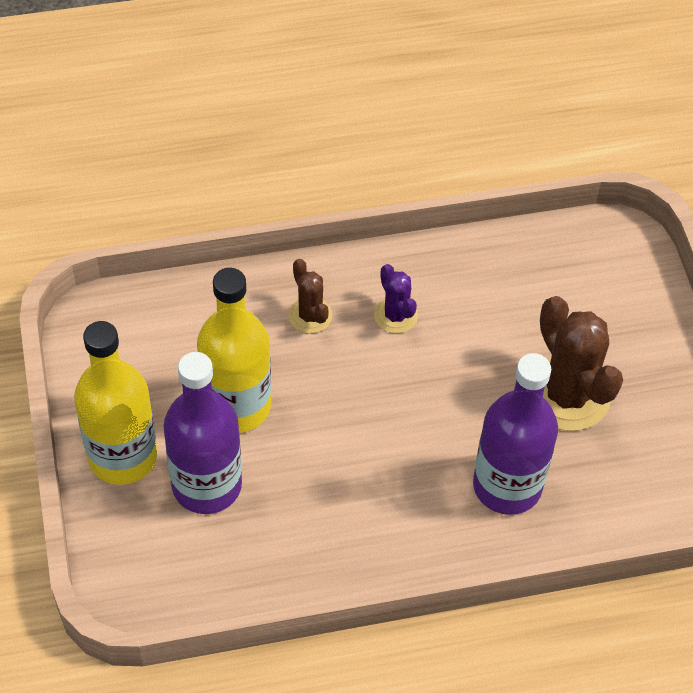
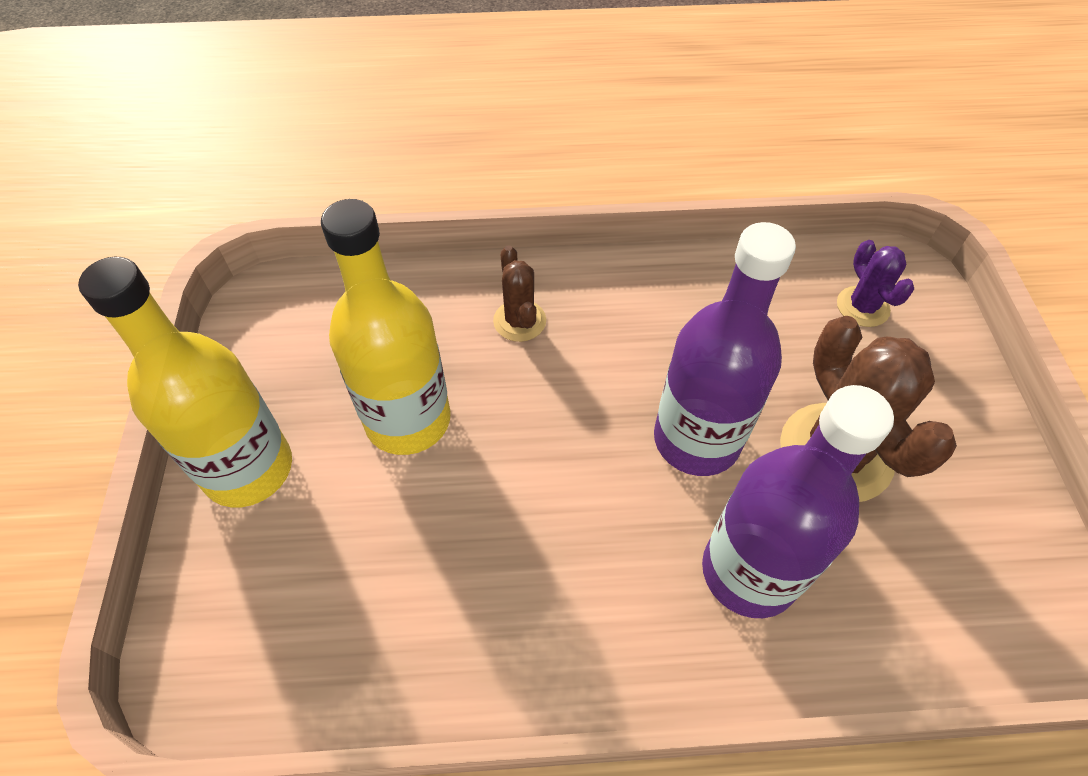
camera: 10 degrees right, 0 degrees up
(207, 485) = (344, 521): purple bottle -> purple bottle (696, 439)
(396, 315) = (622, 331): purple cactus -> purple cactus (862, 307)

